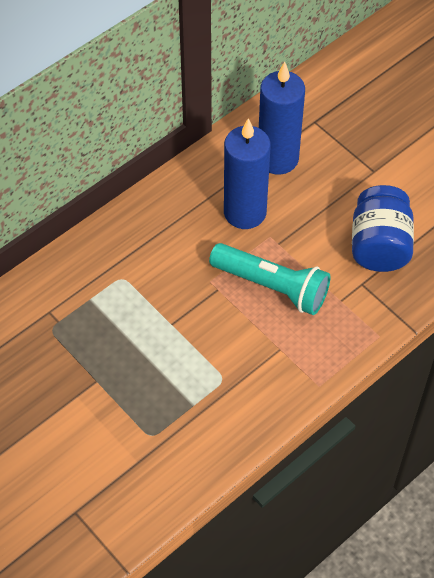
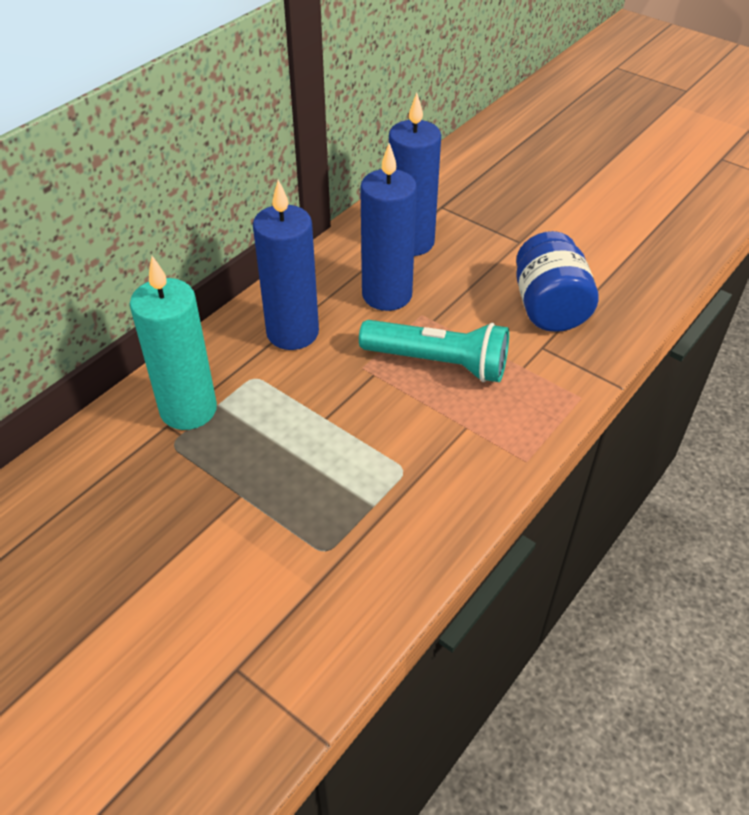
camera: 10 degrees left, 10 degrees down
(67, 300) = (188, 409): none -> turquoise candle
(159, 239) = (292, 333): none -> blue candle

